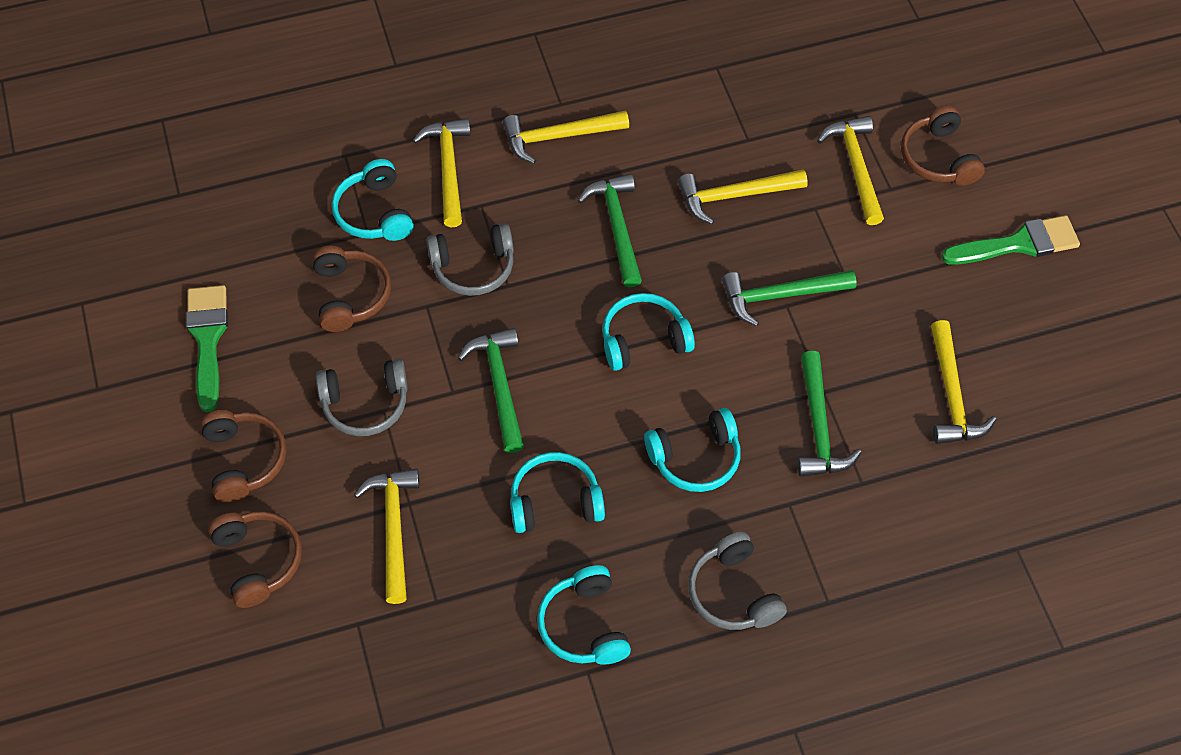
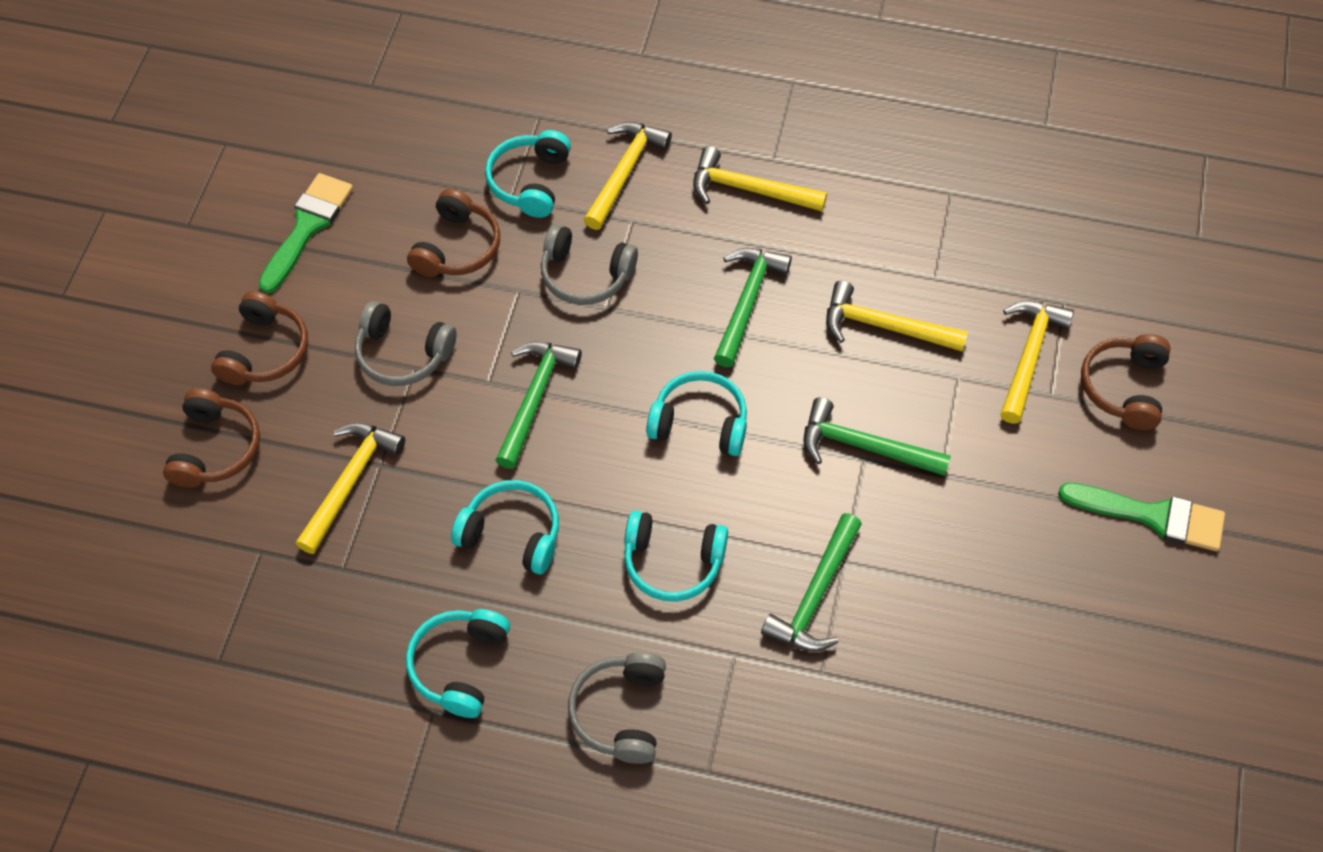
camera: 30 degrees right, 0 degrees up
(951, 395) = (975, 634): yellow hammer -> none

